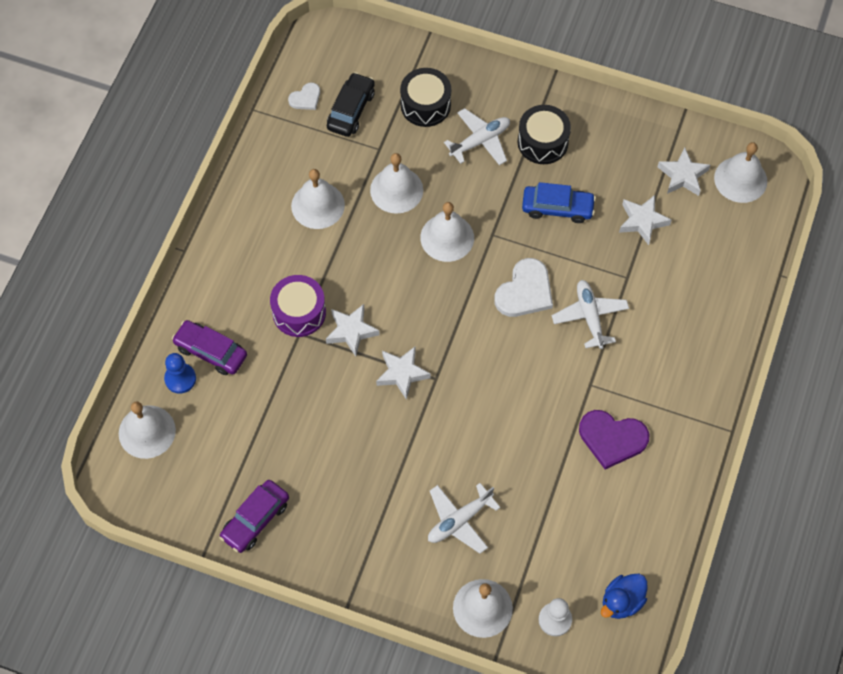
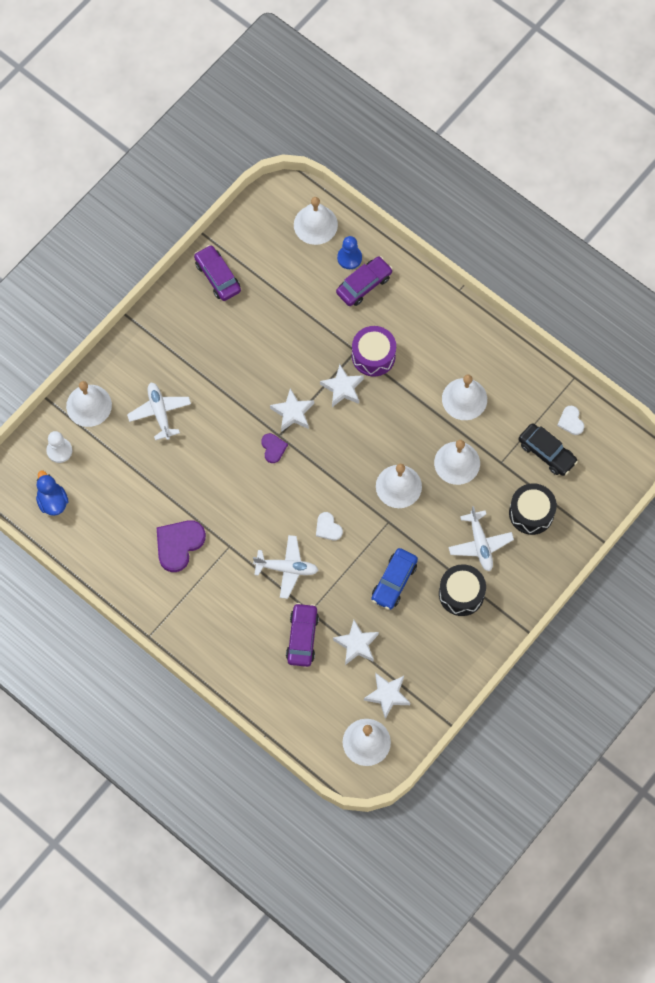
camera: 110 degrees right, 5 degrees up
(454, 379) = (273, 448): none -> purple heart
(525, 291) = (328, 528): white heart -> white heart, size x0.55
(659, 275) = (302, 637): none -> purple car

